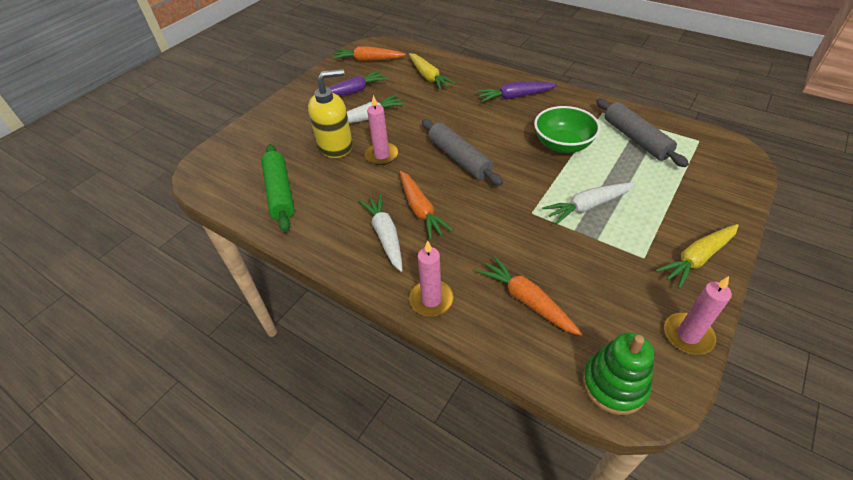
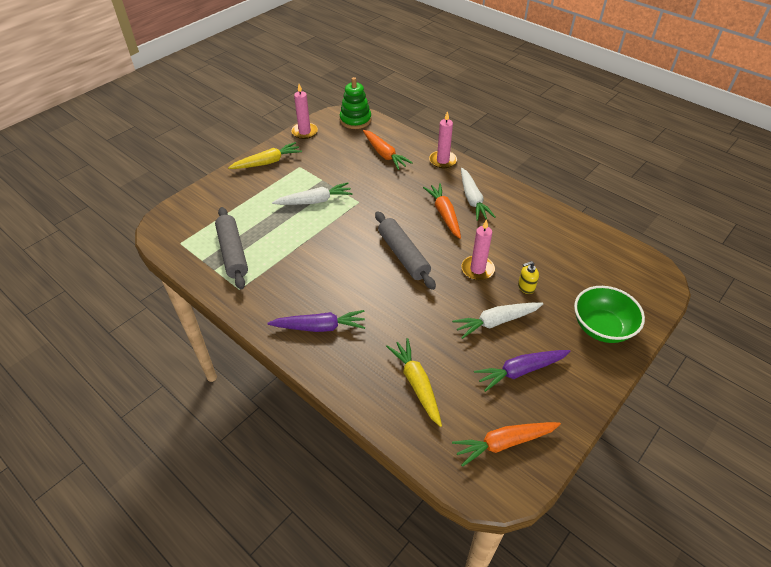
camera: 175 degrees left, 0 degrees up
(280, 192) = (567, 244): green rolling pin -> none
(336, 146) = (526, 287): yellow soap dispenser -> yellow soap dispenser, size x0.45
(368, 60) = (504, 443): orange carrot -> orange carrot turned 150 degrees clockwise
(562, 145) = (302, 256): green bowl -> green bowl (601, 327)

